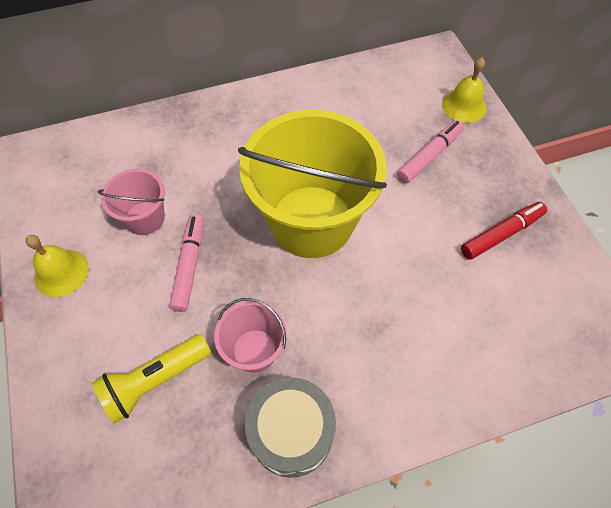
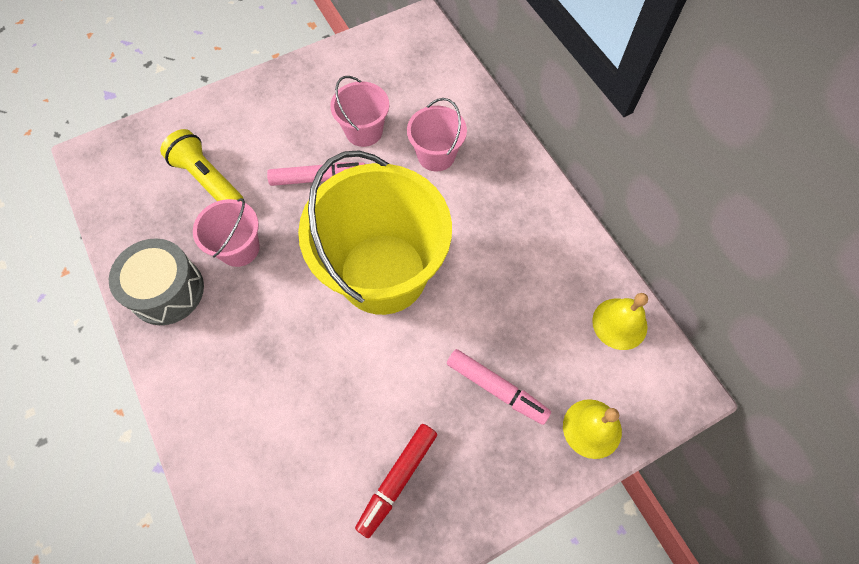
camera: 80 degrees right, 5 degrees up
(61, 272) = (300, 88): yellow bell -> yellow bell (619, 323)
(195, 162) = (436, 155): none -> pink bucket
(501, 234) = (397, 480): red marker -> red marker turned 75 degrees clockwise

